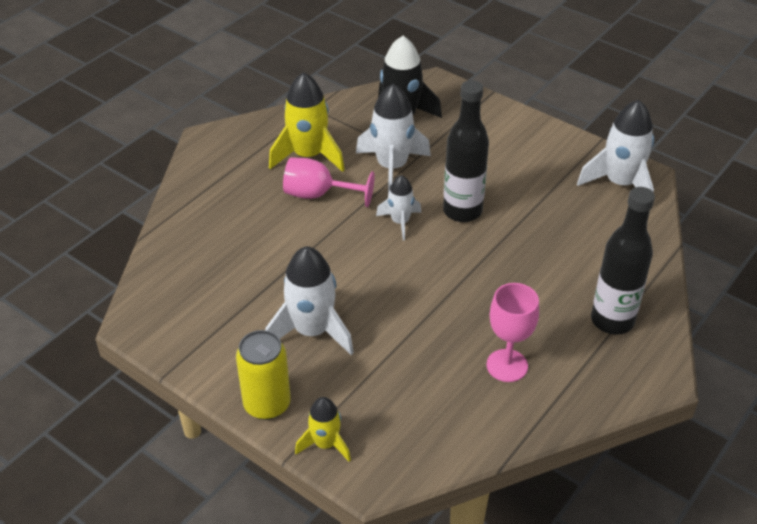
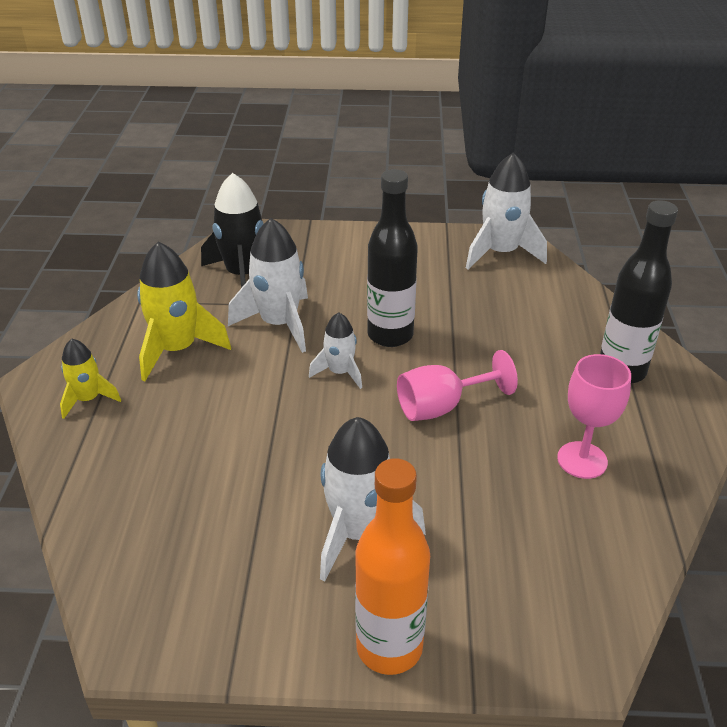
camera: 35 degrees left, 5 degrees down
(267, 404) = (389, 647): yellow can -> orange bottle
(318, 195) = (226, 384): pink goblet -> pink goblet (442, 406)
(325, 444) = (498, 653): yellow rocket -> yellow rocket (88, 399)

